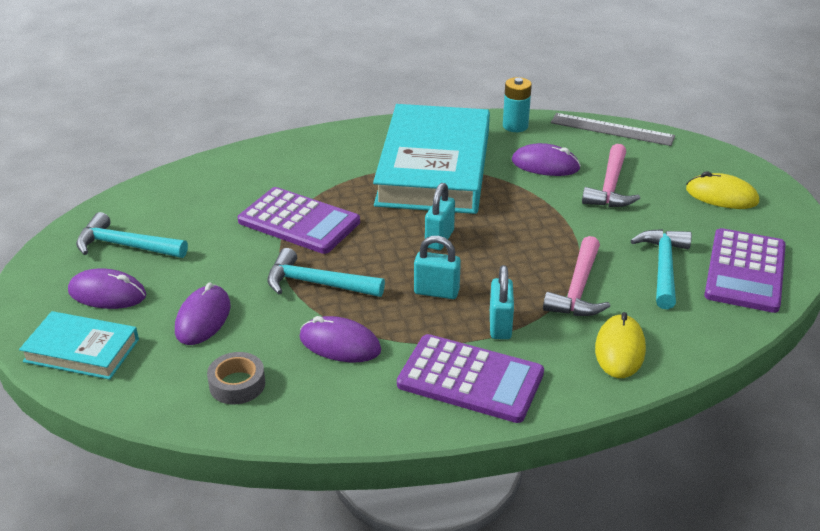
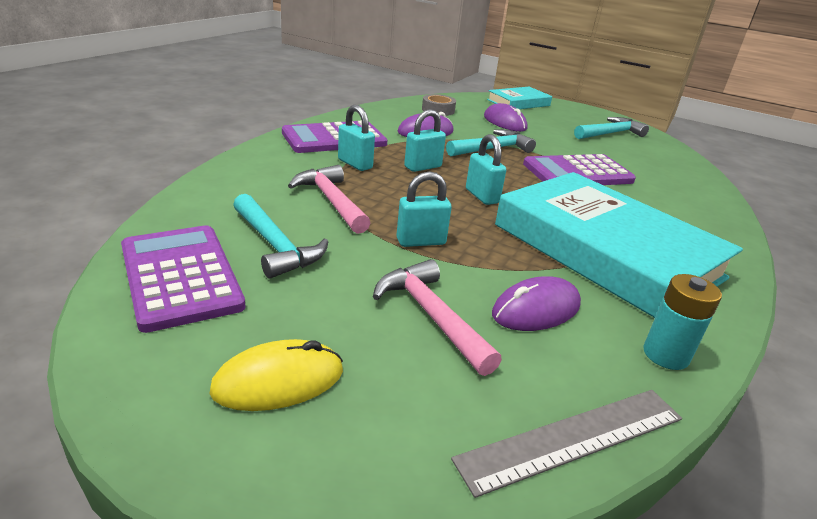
camera: 130 degrees right, 5 degrees down
(107, 293) = (562, 118): purple mouse -> none
(553, 226) = (421, 241): none -> turquoise padlock
(619, 349) = (256, 176): yellow mouse -> none

